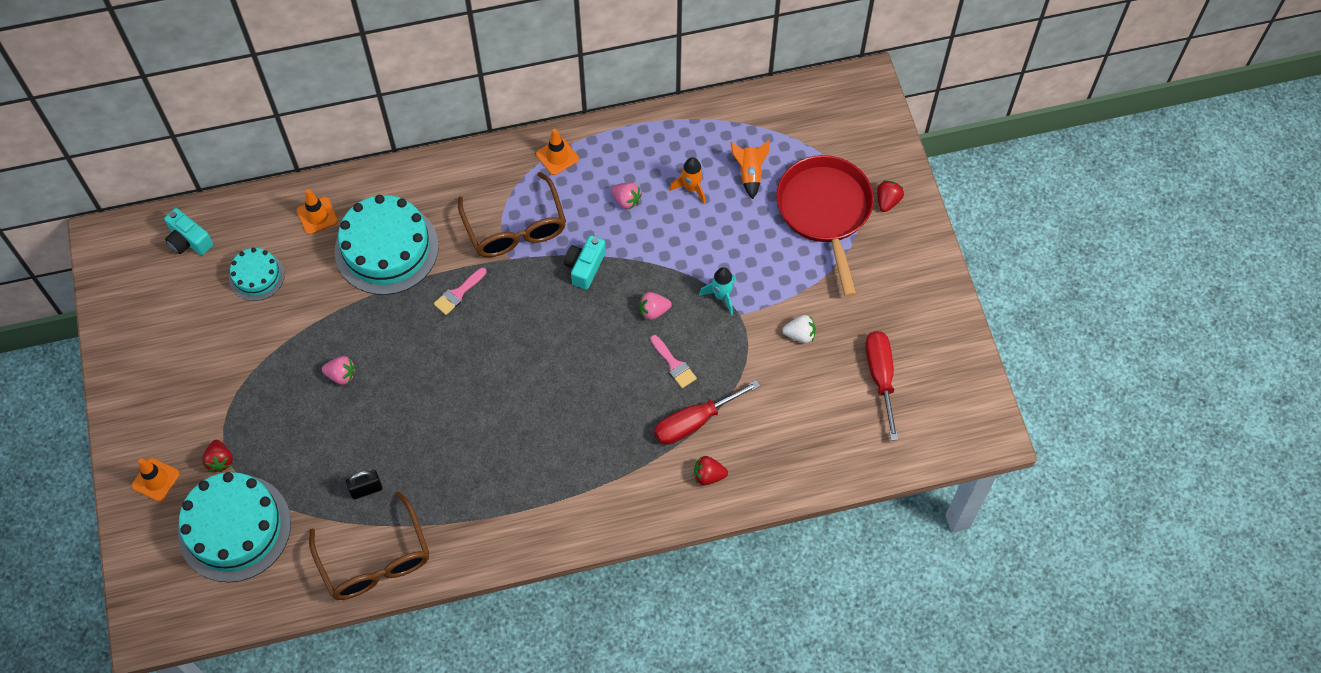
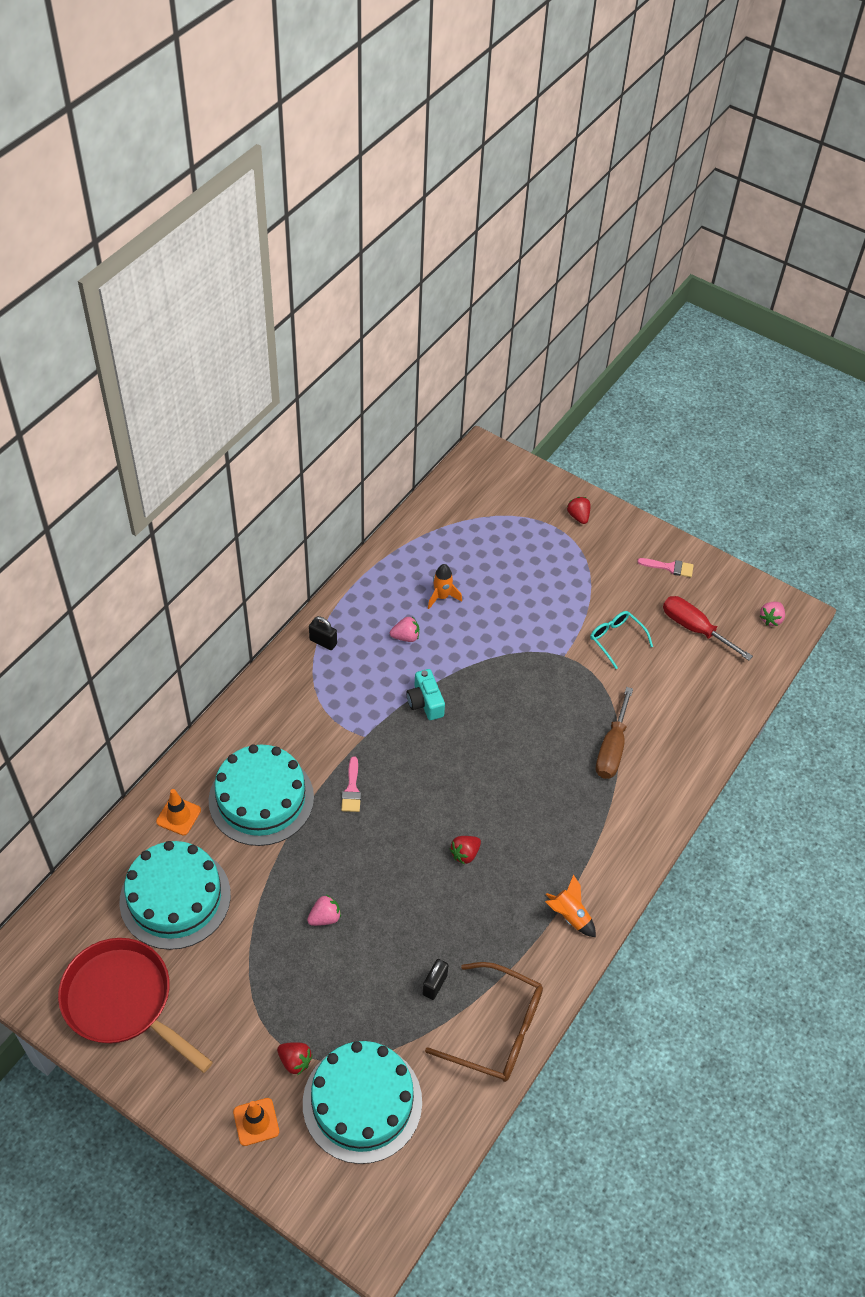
camera: 45 degrees left, 10 degrees down
(189, 240) = (86, 914): turquoise camera -> none
(256, 276) = (175, 898): turquoise cake -> turquoise cake, size x1.89
(515, 227) = (344, 712): brown glasses -> none
(557, 156) = (323, 642): orange traffic cone -> black padlock
(653, 311) = (505, 696): pink strawberry -> pink strawberry (771, 619)
(674, 364) = (557, 721): pink brush -> pink brush (669, 567)
(694, 422) = (612, 748): red screwdriver -> brown screwdriver
(708, 475) = (659, 776): red strawberry -> red strawberry (465, 854)
(721, 296) = (539, 653): turquoise rocket -> none
(749, 173) = (471, 560): orange rocket -> orange rocket (570, 916)
(800, 335) = (616, 640): white strawberry -> turquoise glasses
(825, 211) = (546, 550): red pan -> red pan (123, 1001)

